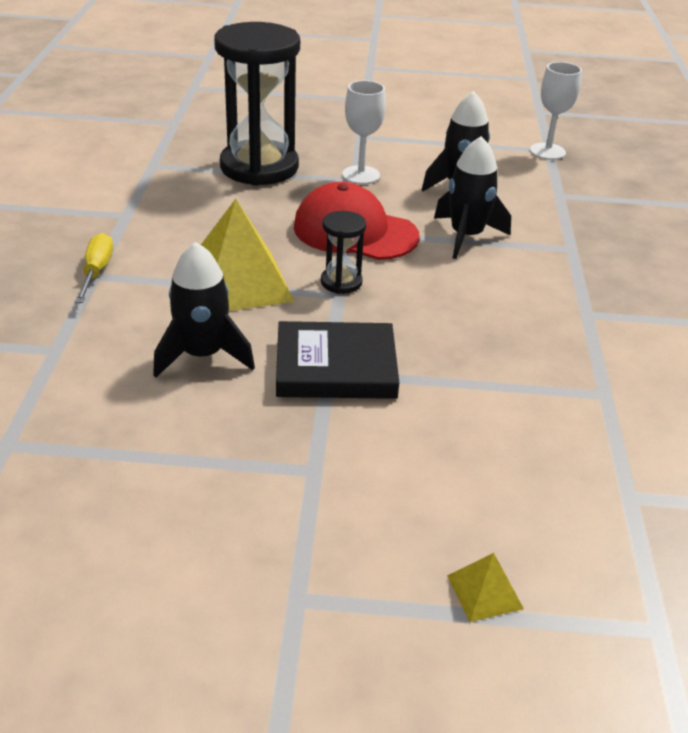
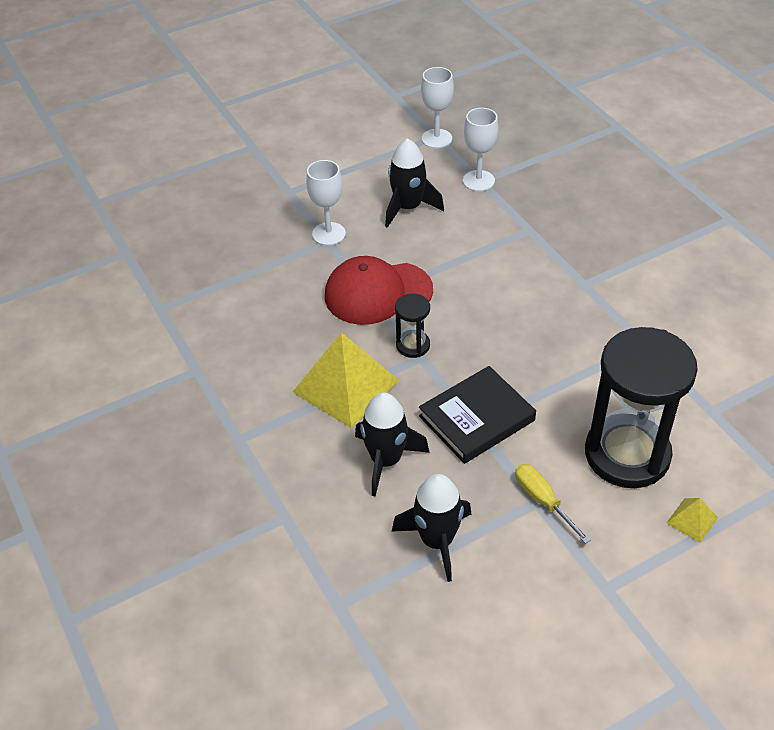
camera: 30 degrees left, 10 degrees up
(97, 271) = (235, 434): yellow screwdriver -> yellow screwdriver (542, 500)
(259, 167) = (245, 266): black hourglass -> black hourglass (627, 454)
(466, 236) = (455, 256): black rocket -> black rocket (437, 540)
(557, 194) = (478, 181): none -> white goblet

